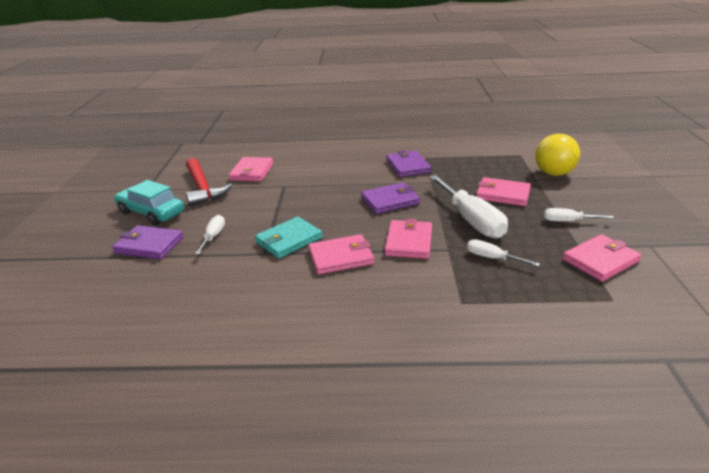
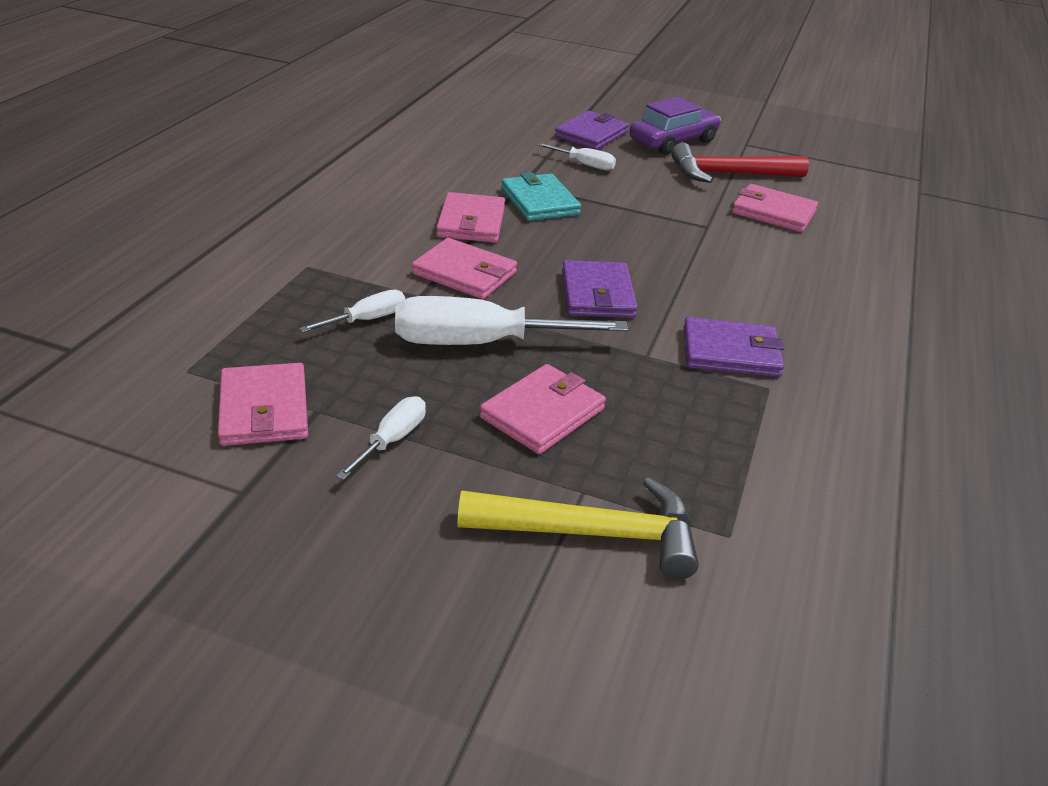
camera: 105 degrees right, 5 degrees up
(151, 212) = (673, 141): turquoise car -> purple car
(553, 173) = (592, 533): yellow ball -> yellow hammer

